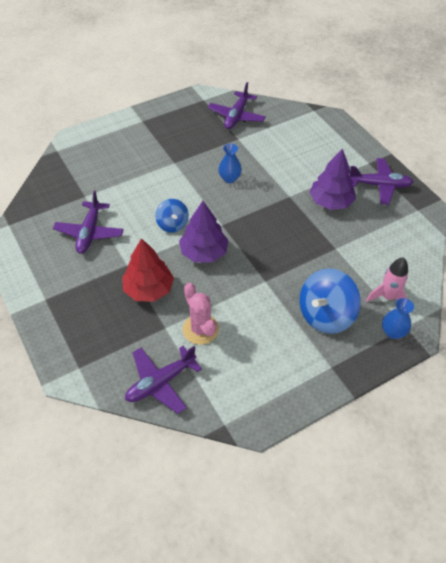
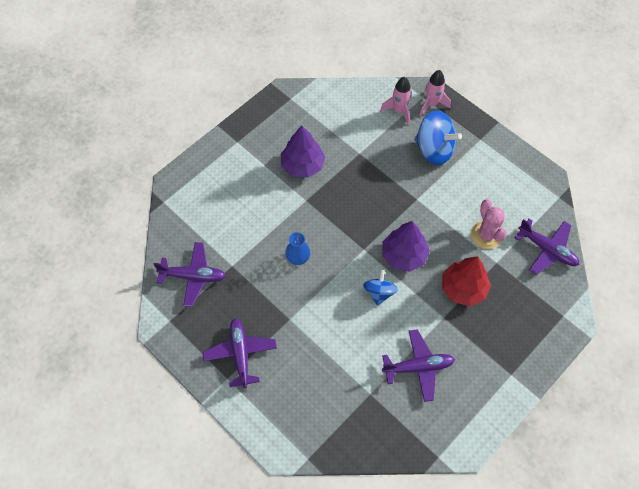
camera: 105 degrees left, 10 degrees up
(172, 224) = (379, 293): blue spinning top -> blue spinning top turned 45 degrees counterclockwise
(200, 329) = (486, 235): pink cactus -> pink cactus turned 60 degrees counterclockwise
(379, 185) = (267, 130): purple plane -> purple plane (240, 354)
(393, 332) = (431, 104): blue vase -> pink rocket

